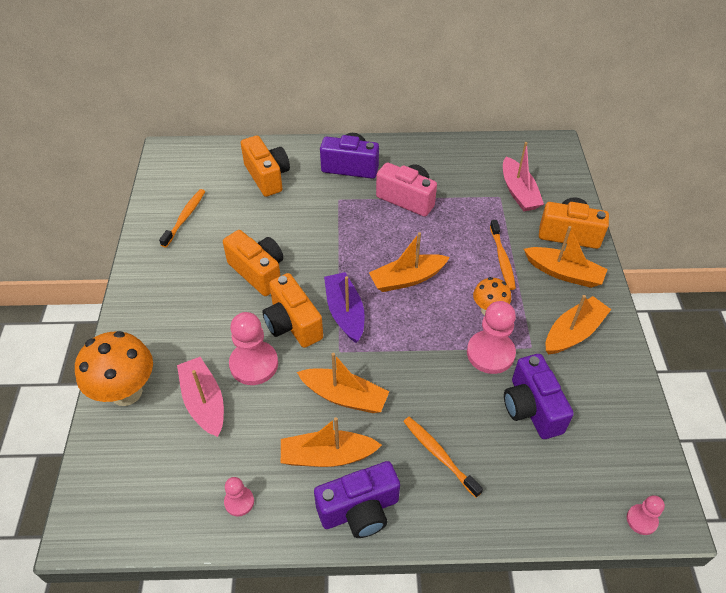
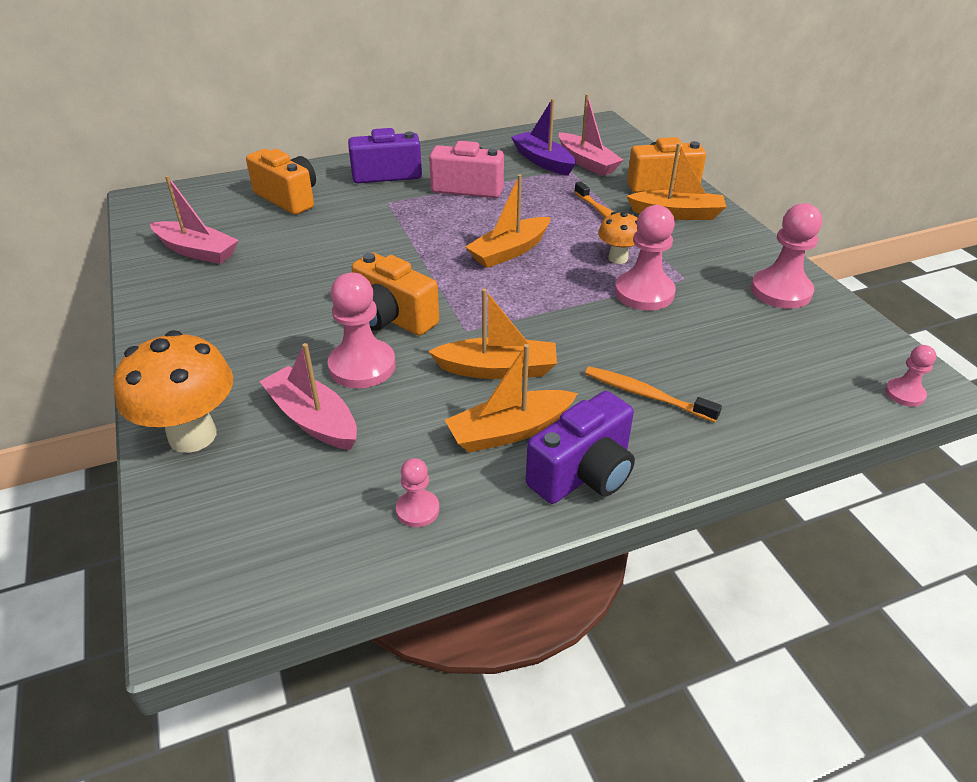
camera: 20 degrees left, 10 degrees down
(185, 217) = (197, 251): orange toothbrush -> pink boat
(258, 272) = (321, 281): orange camera -> none
(345, 312) = (452, 294): purple boat -> purple boat (543, 161)
(531, 408) = (720, 328): purple camera -> none
(573, 332) = (720, 257): orange boat -> none
(603, 384) = (781, 291): none -> pink pawn

